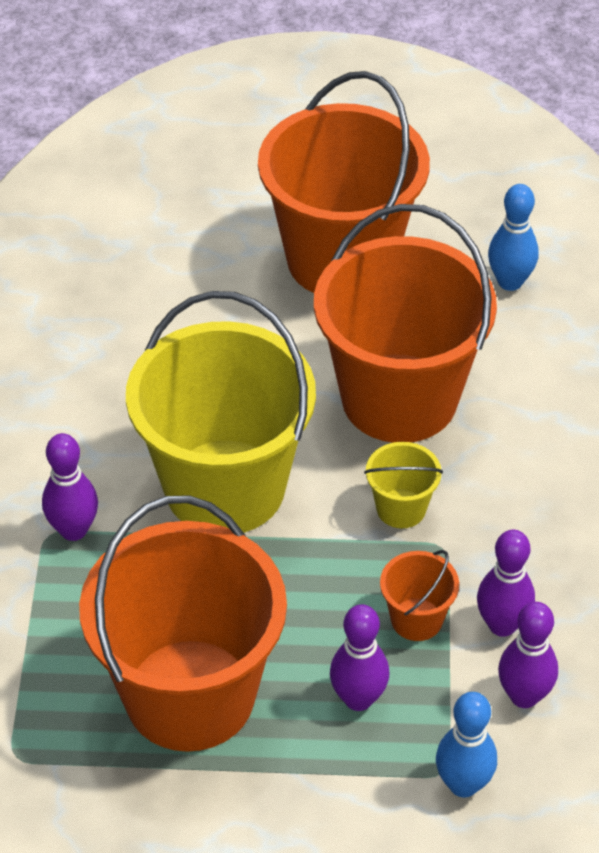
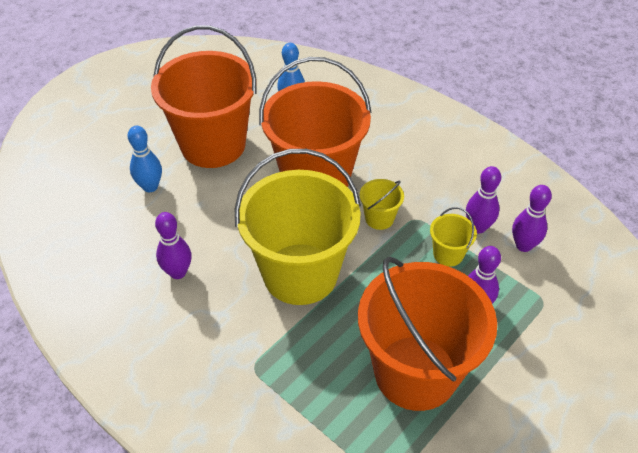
camera: 50 degrees left, 0 degrees up
(73, 530) = (262, 354): purple bowling pin -> purple bowling pin (178, 272)
(416, 619) = (448, 254): orange bucket -> yellow bucket
(463, 784) = (556, 298): blue bowling pin -> blue bowling pin (150, 187)

